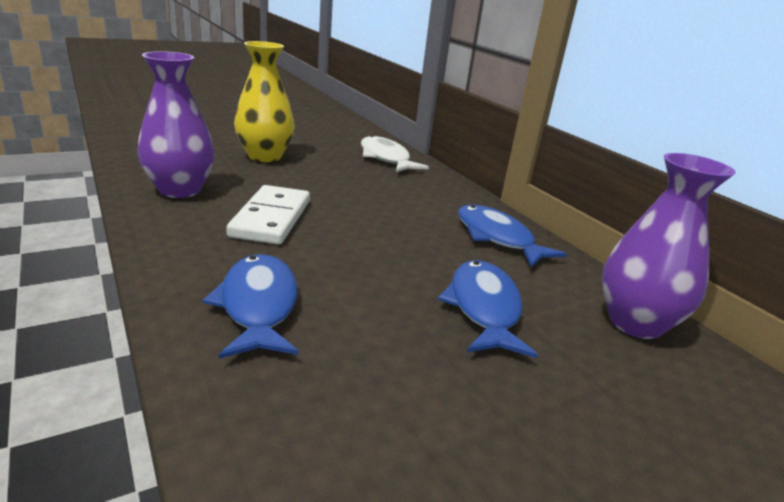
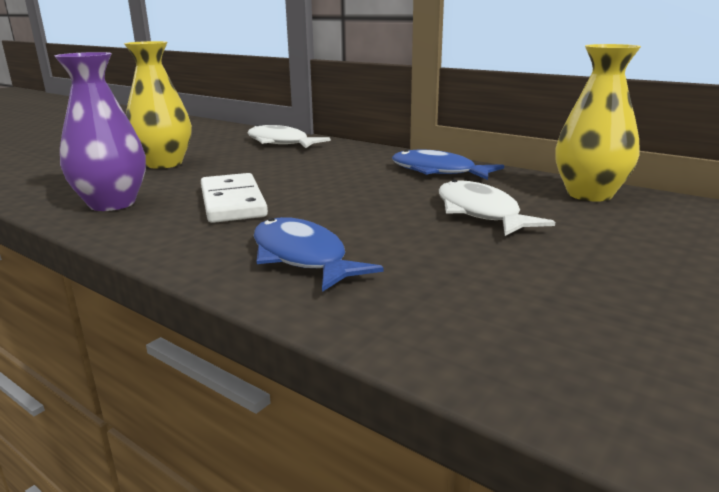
camera: 20 degrees left, 5 degrees down
(483, 308) = (480, 213): blue fish -> white fish
(635, 323) = (589, 194): purple vase -> yellow vase

